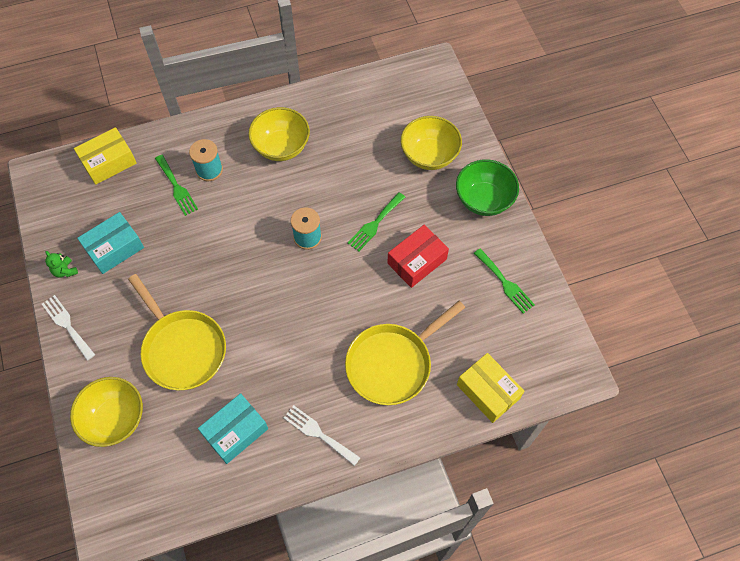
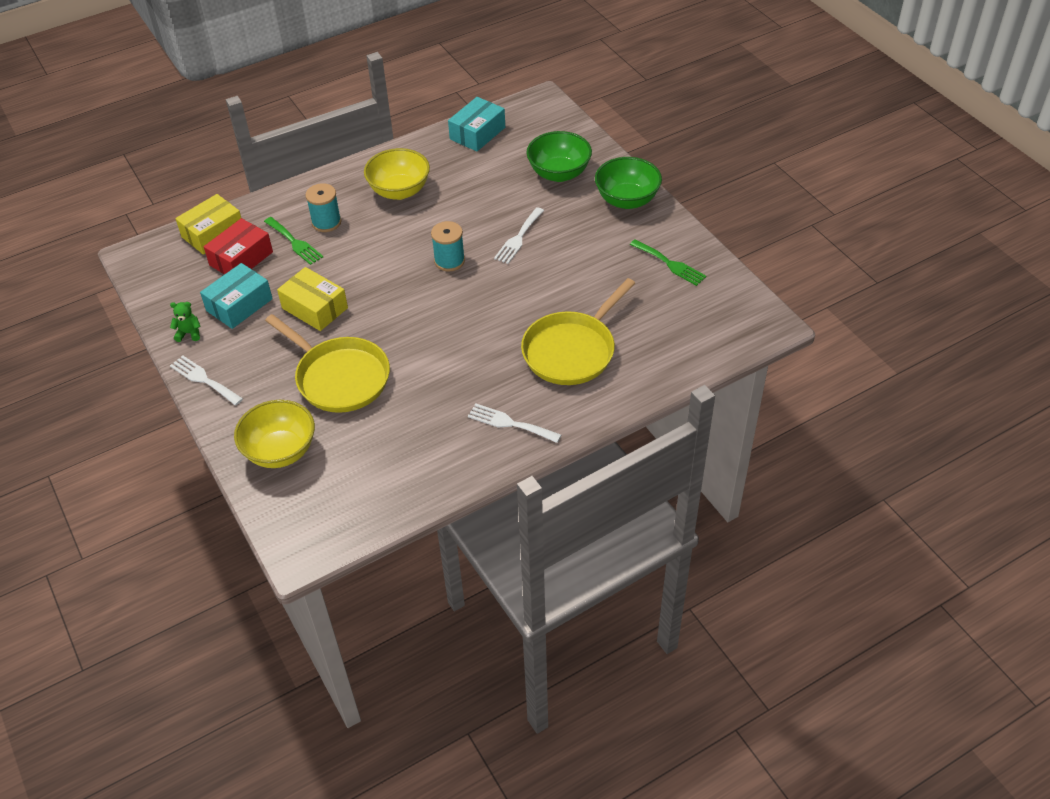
camera: 10 degrees left, 15 degrees down
(65, 271) = (189, 333): green teddy bear -> green teddy bear turned 135 degrees clockwise
(235, 432) = (418, 438): turquoise box -> turquoise box (477, 133)
(375, 224) = (518, 238): green fork -> white fork
(417, 261) = (572, 261): red box -> red box (241, 258)
(429, 155) = (559, 173): yellow bowl -> green bowl
(488, 391) = (680, 356): yellow box -> yellow box (315, 308)

